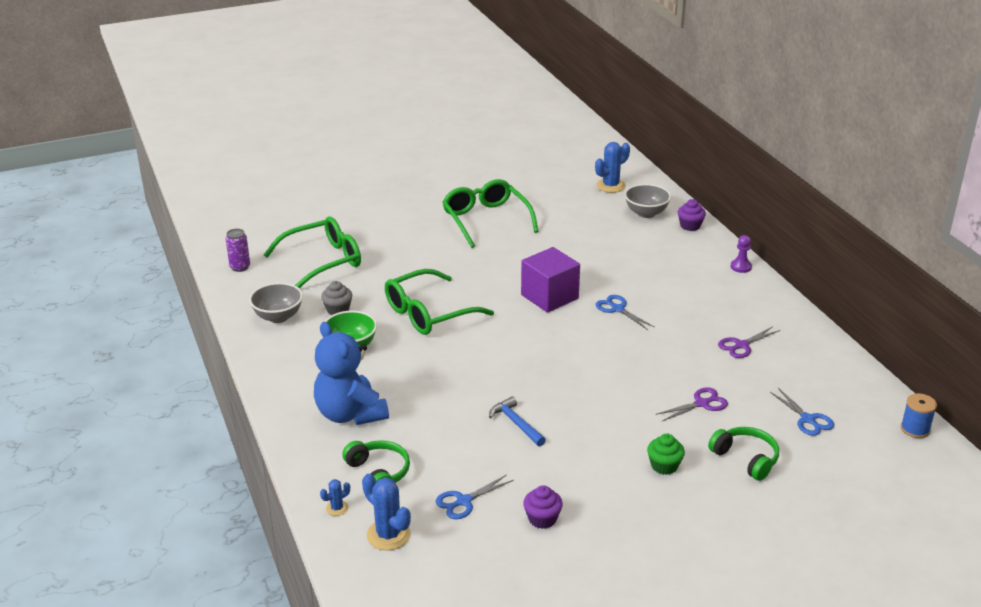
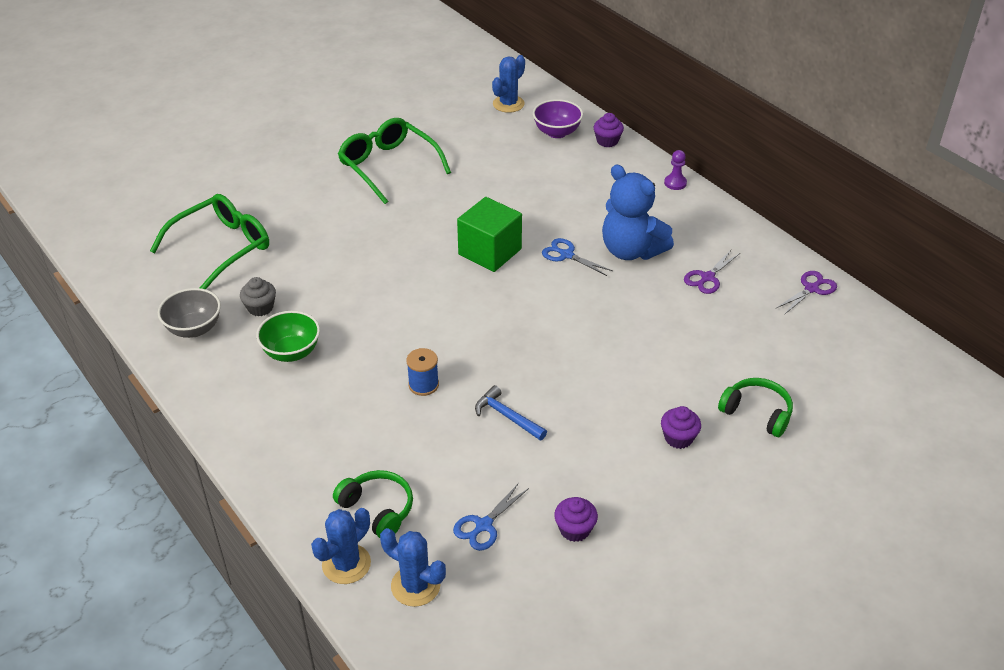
camera: 15 degrees left, 10 degrees up
(240, 267) = (126, 271): purple can -> none
(337, 508) = (346, 564): blue cactus -> blue cactus, size x1.91
(350, 414) = (320, 440): blue teddy bear -> blue teddy bear (631, 250)
(429, 313) = (365, 294): green glasses -> none
(549, 297) = (490, 252): purple cube -> green cube
(646, 213) = (557, 132): grey bowl -> purple bowl
(664, 466) = (678, 438): green cupcake -> purple cupcake
(702, 403) = (691, 355): purple scissors -> purple scissors (811, 288)
(808, 419) = (802, 354): blue scissors -> none
(915, 429) = (907, 345): blue spool -> blue spool (423, 385)

